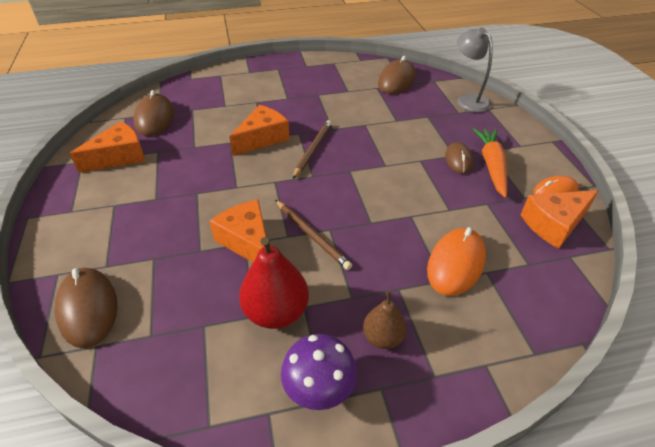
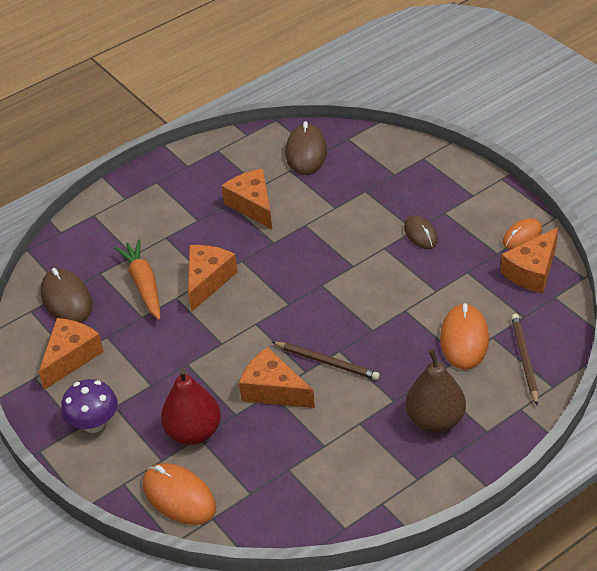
camera: 20 degrees left, 0 degrees up
(88, 308) = (179, 497): brown mouse -> orange mouse
(276, 312) = (340, 436): red pear -> red pear (194, 432)
(313, 150) = (270, 275): brown pencil -> brown pencil (524, 359)
(319, 389) = (408, 473): purple mushroom -> purple mushroom (94, 424)
(334, 101) = (253, 205): none -> orange cheese
(383, 337) = (435, 420): brown pear -> brown pear, size x1.64
(468, 100) = (397, 154): grey lamp -> none
(491, 166) = (455, 229): orange carrot -> orange carrot (144, 285)

